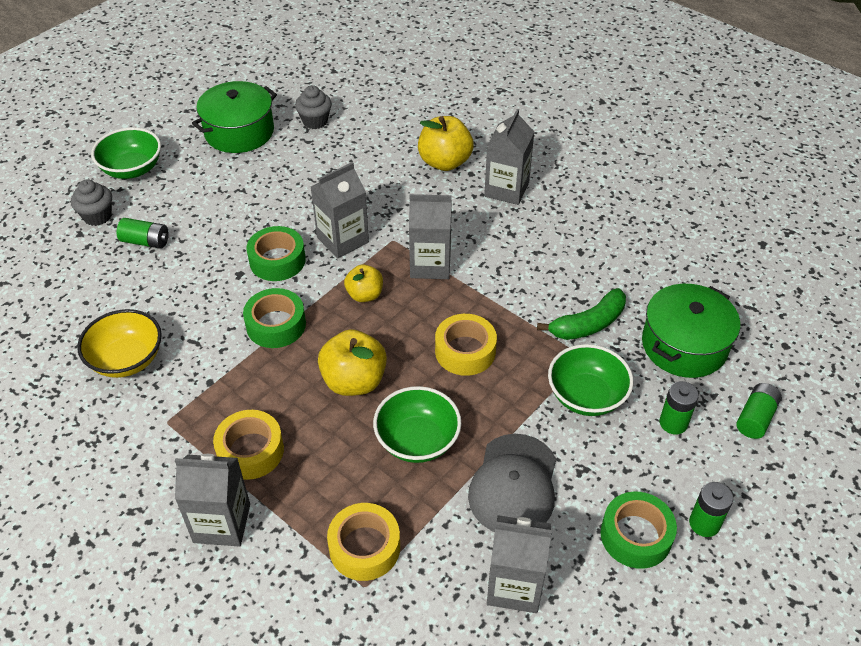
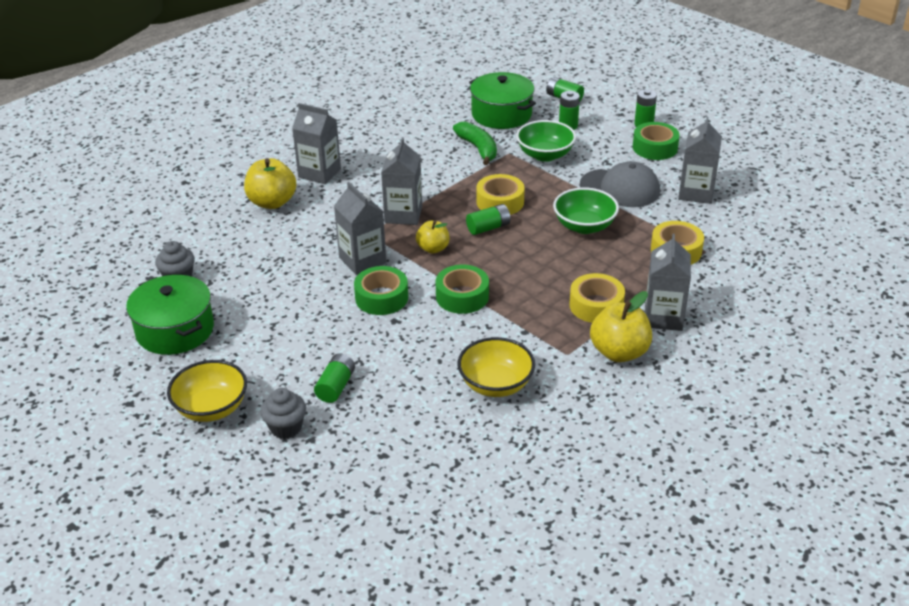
camera: 85 degrees left, 10 degrees down
(132, 169) = (211, 408): green bowl -> yellow bowl
(354, 381) = (527, 254): yellow apple -> yellow apple (619, 352)
(408, 342) = (488, 228): none -> green battery

